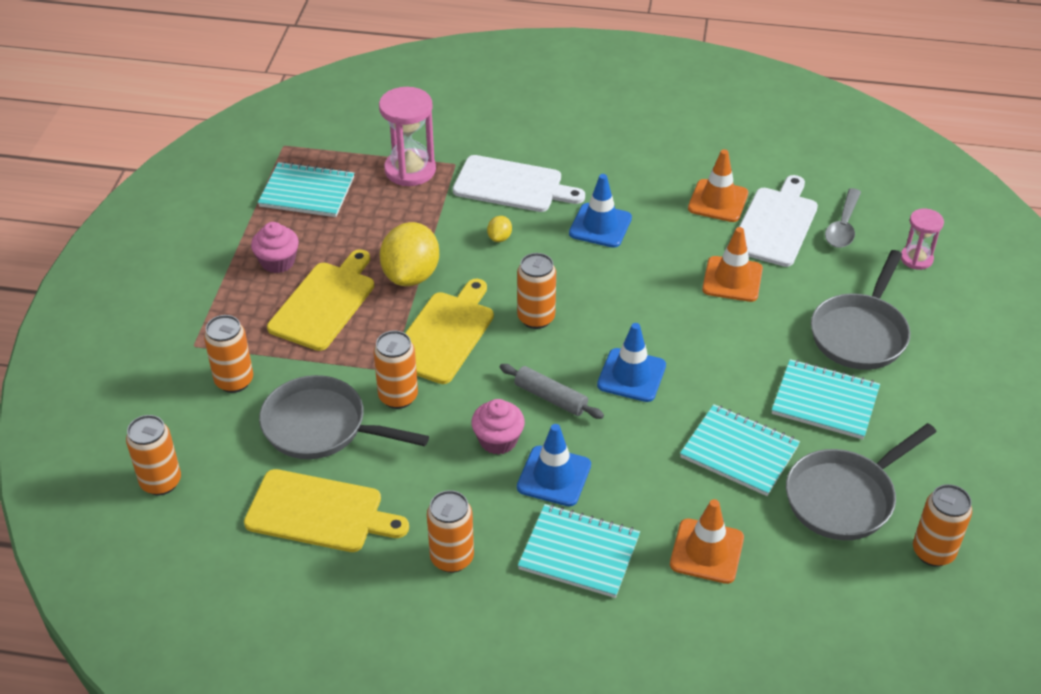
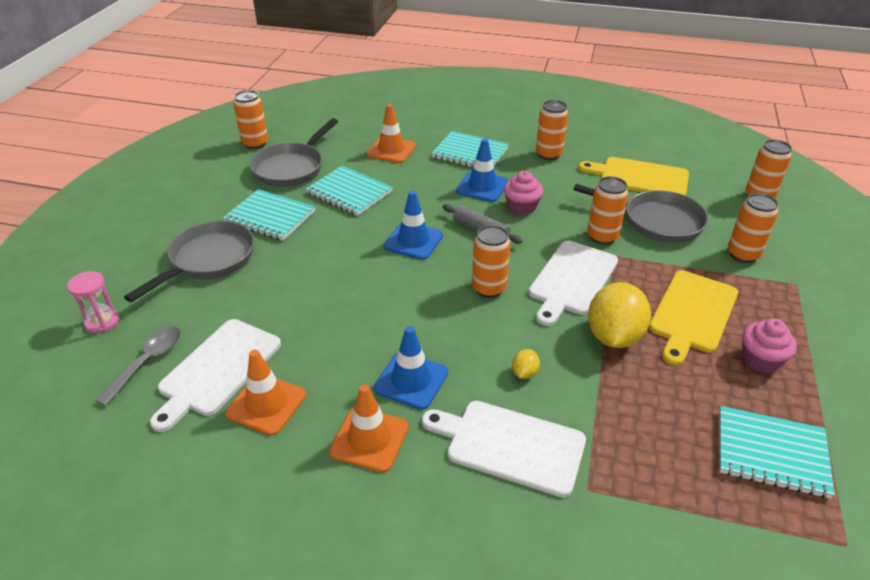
camera: 175 degrees left, 5 degrees down
(410, 170) = (647, 481): pink hourglass -> none
(444, 334) = (571, 280): yellow cutting board -> white cutting board
(732, 279) = (294, 313): orange traffic cone -> orange traffic cone (369, 439)
(844, 497) = (291, 168): grey pan -> grey pan turned 150 degrees clockwise

